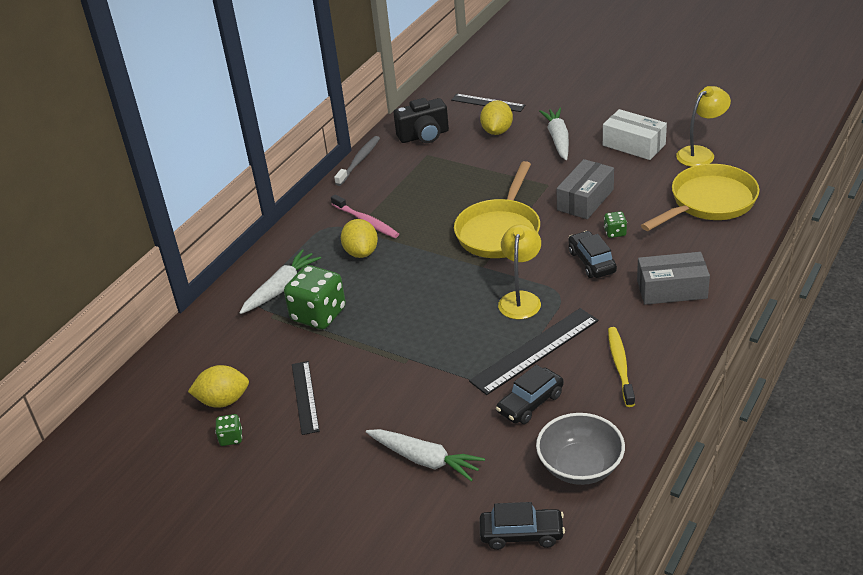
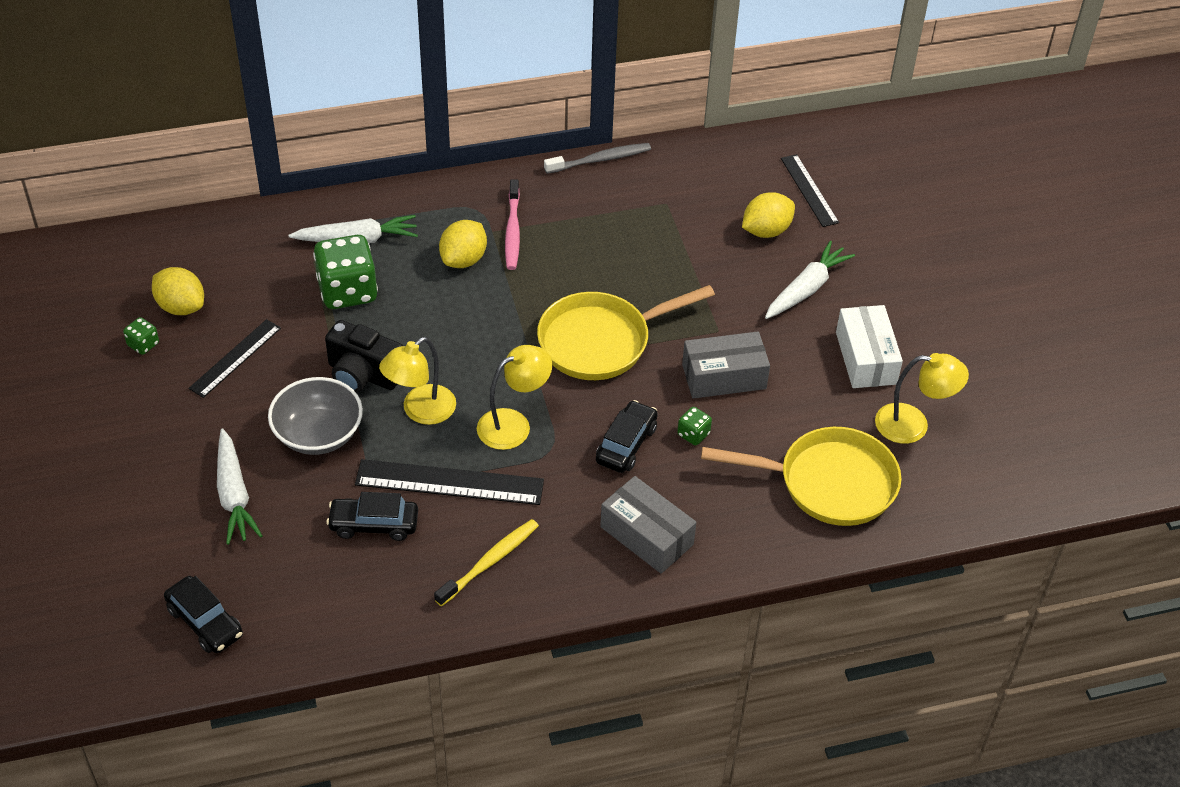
camera: 40 degrees right, 10 degrees up
(424, 136) = (695, 179): black camera -> black camera (363, 374)
(461, 333) = (420, 411): none -> yellow lamp
(580, 466) = (325, 613): grey bowl -> grey bowl (318, 434)

